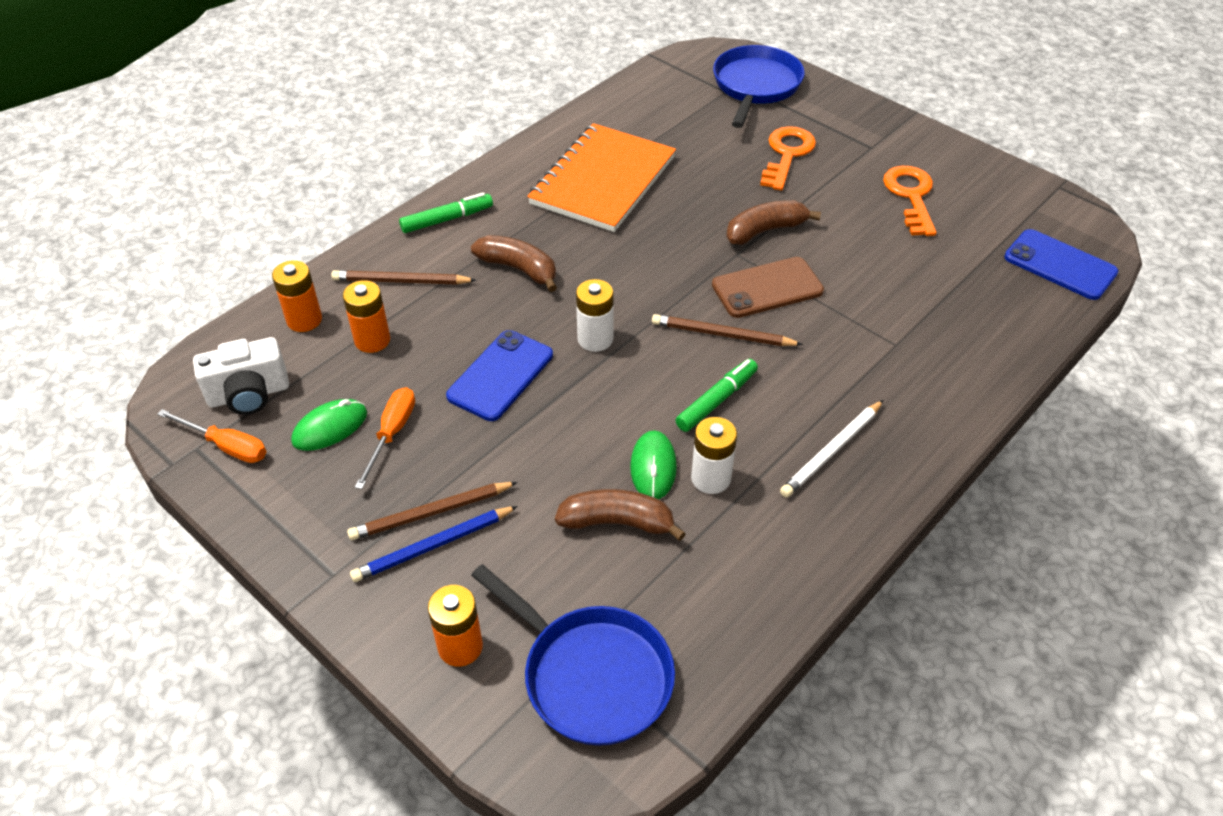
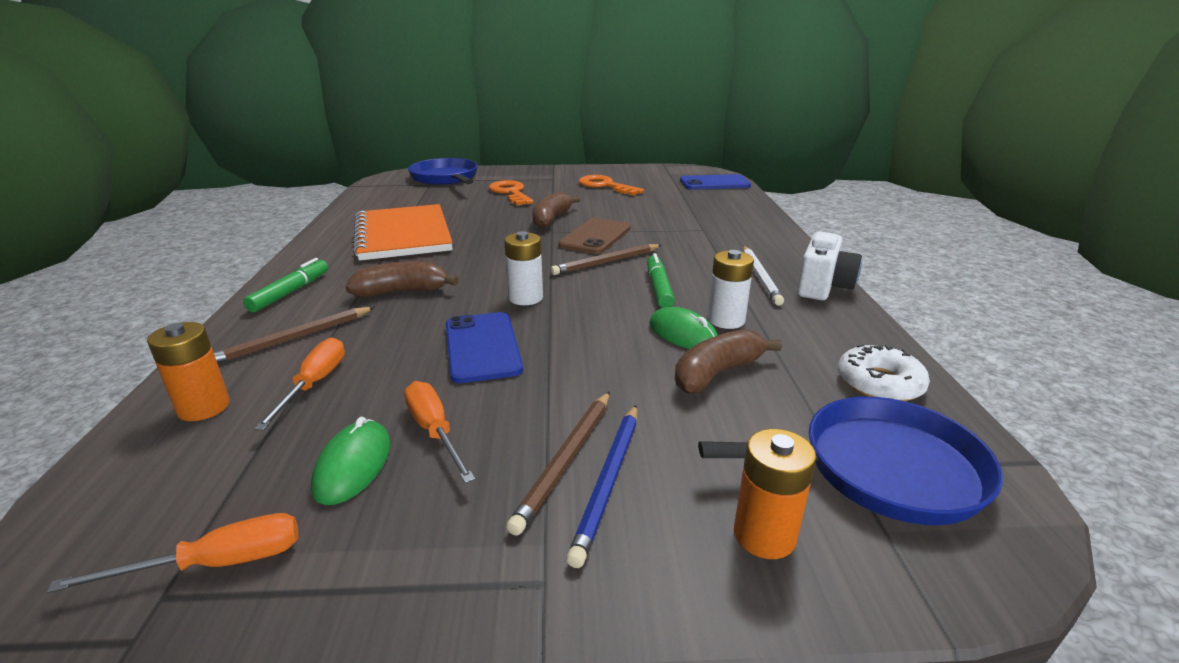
camera: 45 degrees left, 20 degrees down
(249, 394) = (195, 498): white camera -> white camera (823, 287)
(372, 340) = (314, 384): orange battery -> orange screwdriver
(717, 626) = (879, 383): none -> white donut

